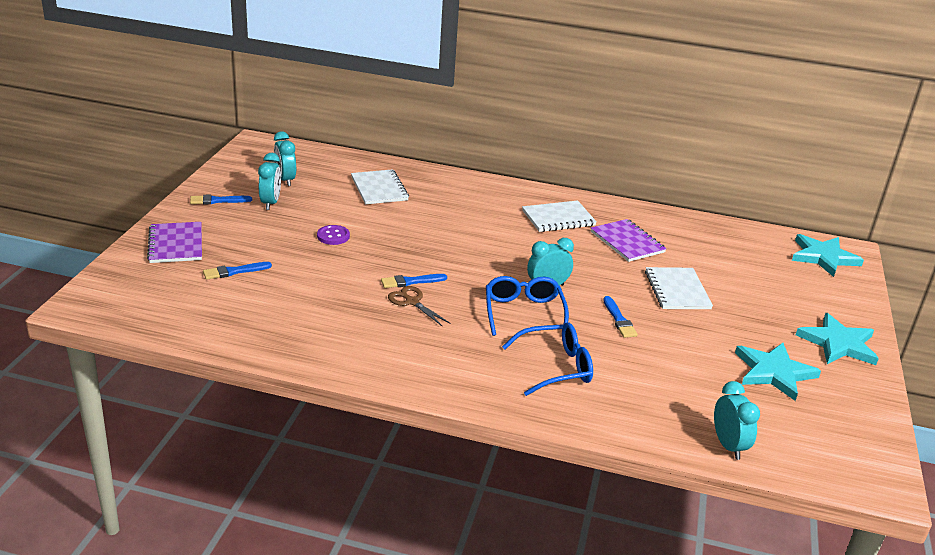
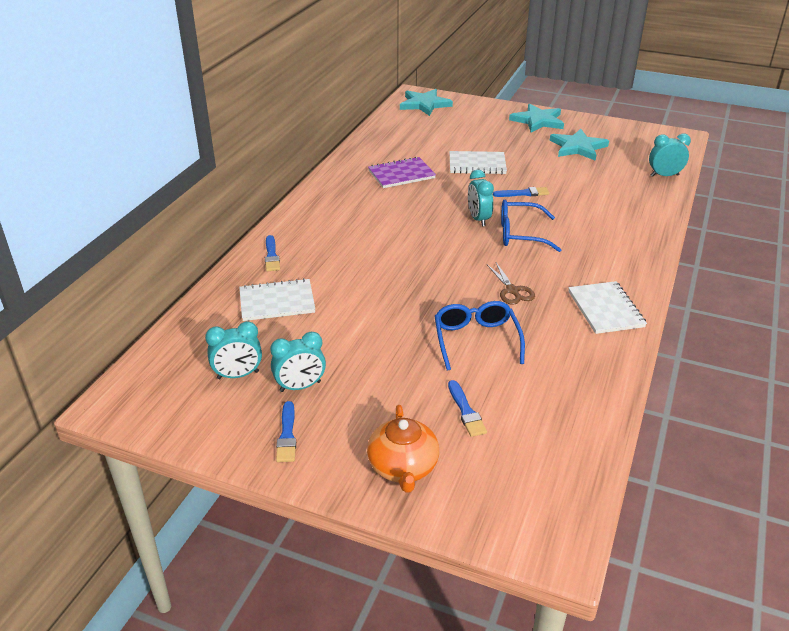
camera: 80 degrees left, 5 degrees up
(176, 244) = (403, 467): purple notebook -> orange teapot
(270, 203) = (300, 386): turquoise clock -> turquoise clock turned 150 degrees clockwise
(333, 236) = (386, 337): purple button -> none
(411, 281) = (476, 289): blue brush -> blue brush (271, 256)
(412, 302) = (512, 290): brown scissors -> brown scissors turned 75 degrees counterclockwise
(555, 367) = (595, 228): blue glasses -> blue glasses (476, 340)
(558, 218) = (356, 201): white notebook -> white notebook (605, 309)

